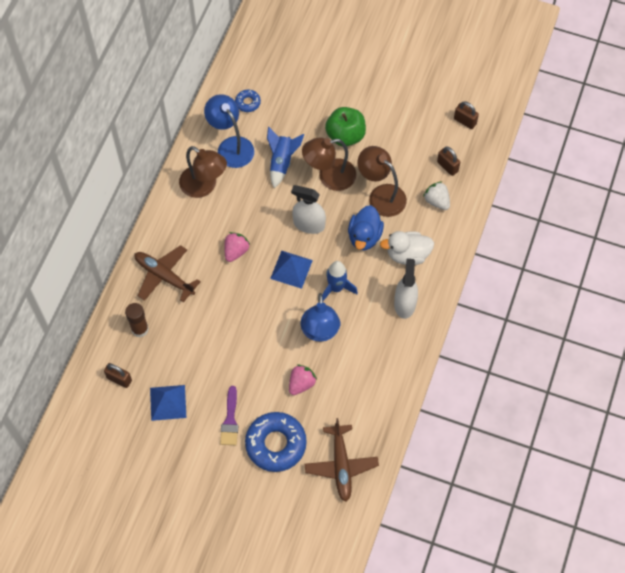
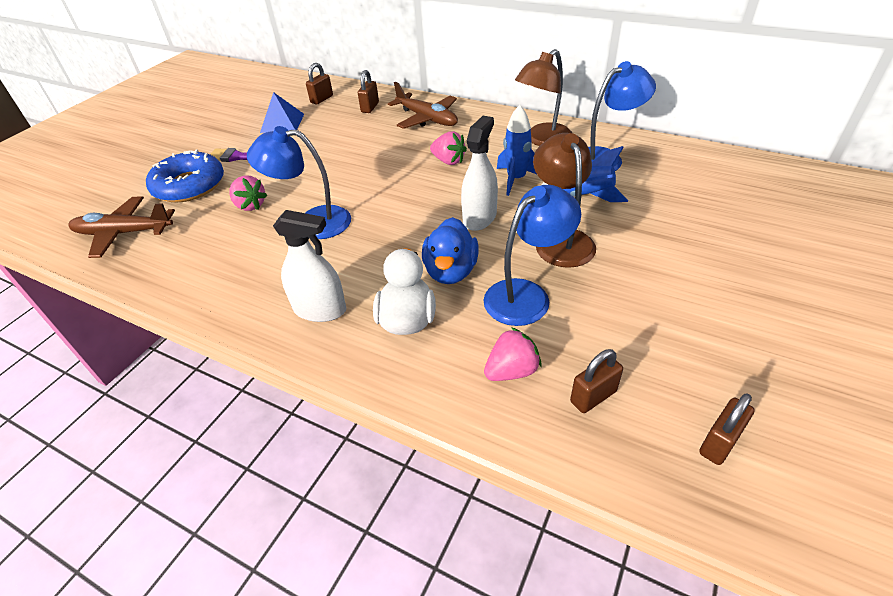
camera: 100 degrees right, 20 degrees down
(140, 329) = (370, 107): brown glue stick -> brown padlock
(164, 276) = (427, 118): brown plane -> brown plane turned 90 degrees clockwise
(248, 103) = (680, 171): blue donut -> none
(291, 269) = (412, 201): blue pyramid -> none
(336, 288) = (372, 239): blue rocket -> blue rocket (516, 179)
(345, 136) = (642, 259): green apple -> none
(364, 236) = (451, 271): blue duck -> blue duck turned 105 degrees counterclockwise
(381, 195) = (526, 295): brown lamp -> blue lamp
(437, 201) = (511, 371): white strawberry -> pink strawberry

